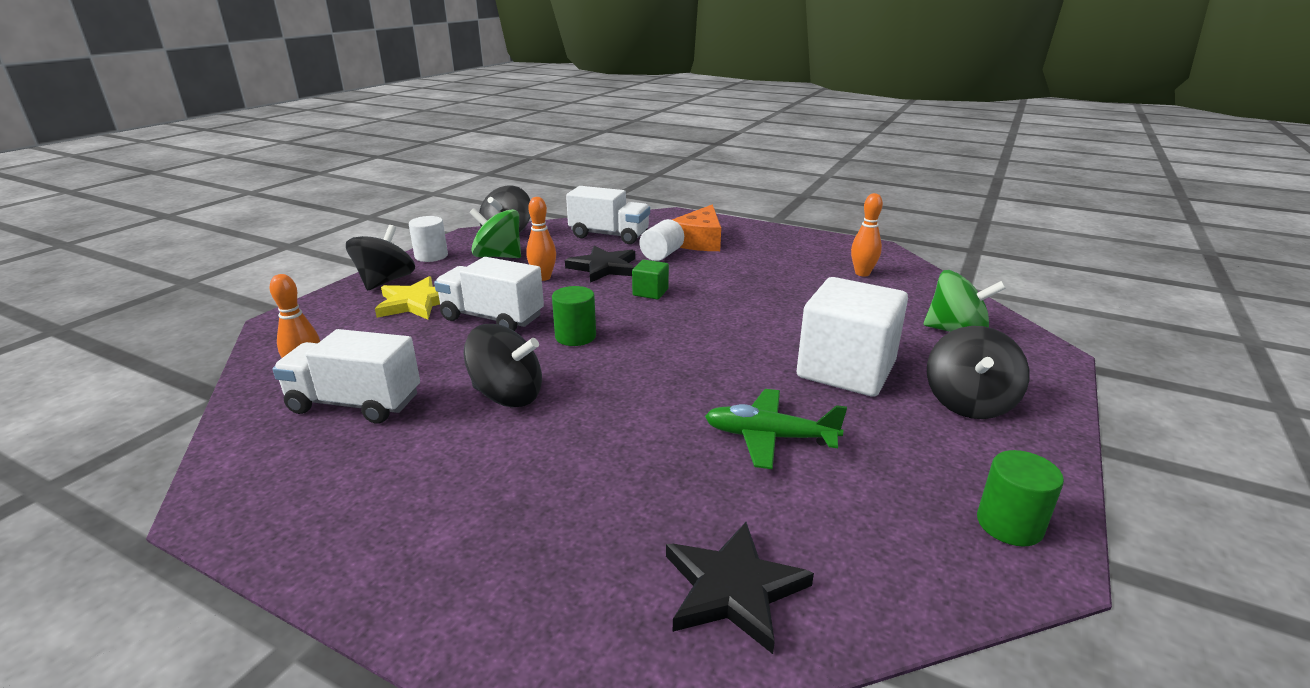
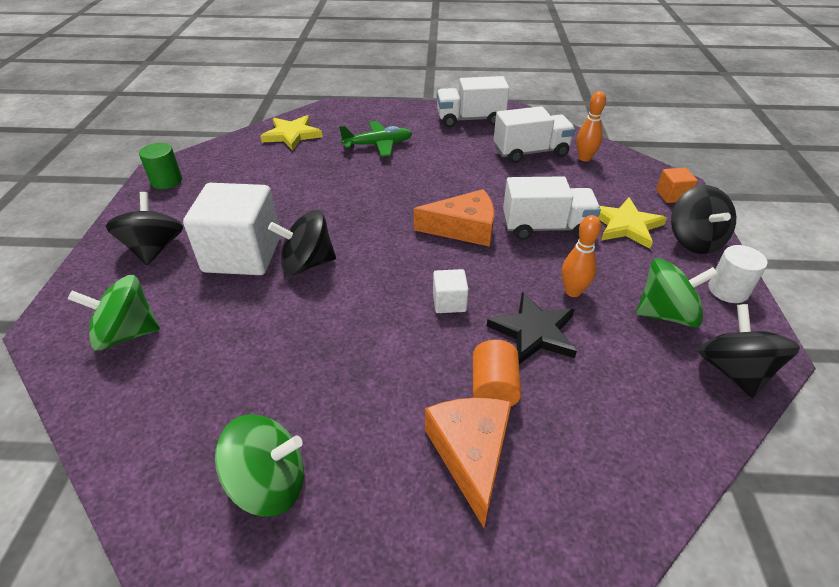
camera: 155 degrees right, 15 degrees up
(317, 313) = (672, 196): none -> orange cube
(507, 395) = (457, 176): black spinning top -> black spinning top (307, 263)
(575, 336) = (464, 228): green cylinder -> orange cheese
(609, 235) = (607, 420): white truck -> white truck (470, 119)
(650, 292) = (449, 302): green cube -> white cube
(662, 255) = (493, 388): white cylinder -> orange cylinder
(733, 588) = (292, 135): black star -> yellow star
(769, 437) = (290, 192): green plane -> green plane (378, 145)
(822, 253) = (269, 483): none -> green spinning top
(862, 273) = (211, 433): orange bowling pin -> none

